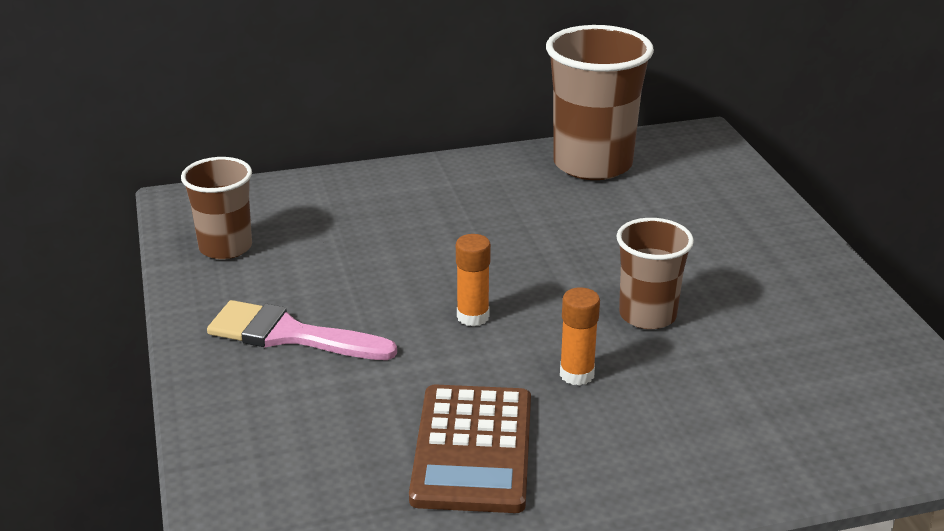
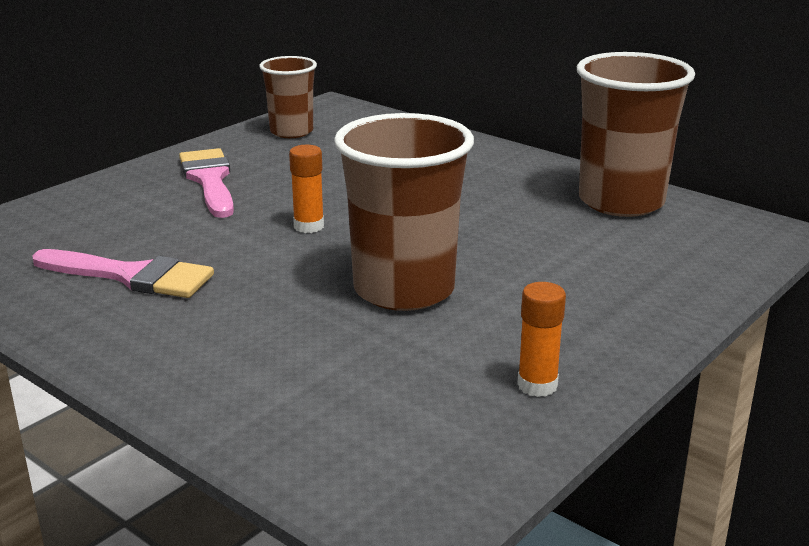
camera: 55 degrees right, 5 degrees down
(473, 449) = (132, 276): brown calculator -> pink brush
(577, 374) = (275, 285): orange glue stick -> orange glue stick (537, 385)
(647, 315) = (404, 290): brown cup -> brown cup, size x1.68

